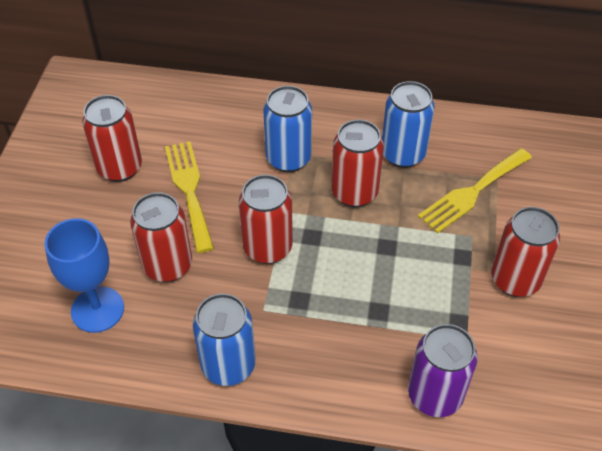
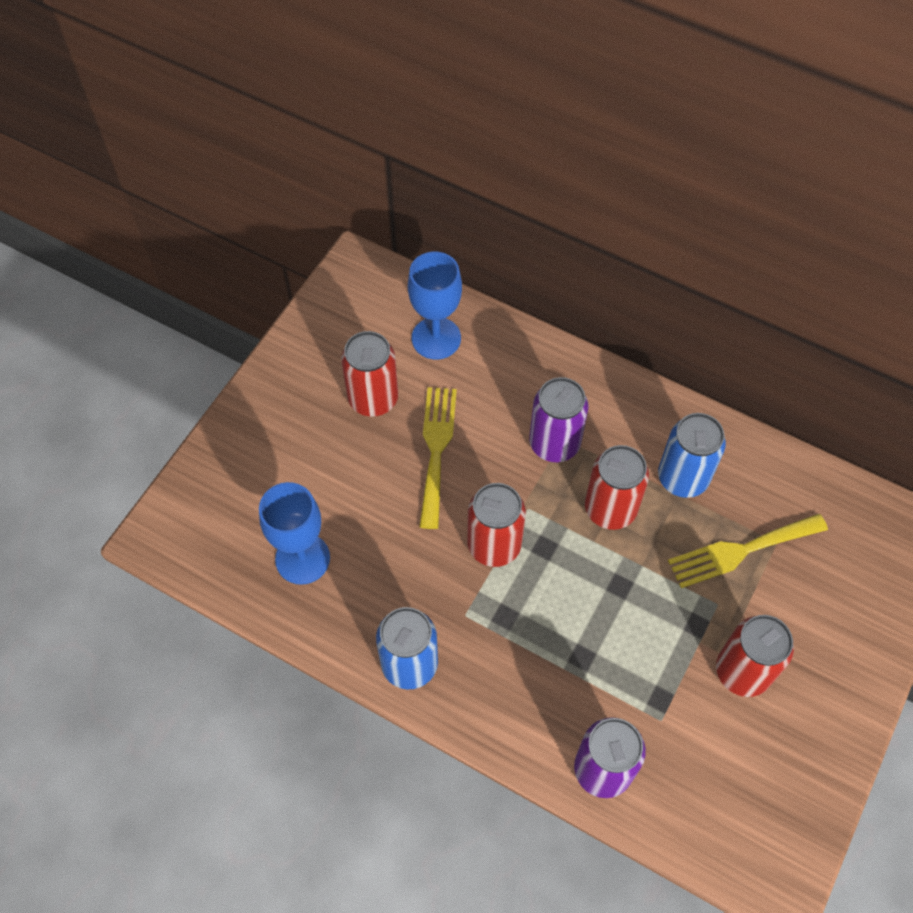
camera: 20 degrees right, 10 degrees up
(159, 110) = (436, 338): none -> blue goblet
(167, 265) = (386, 532): red can -> none
(288, 158) = (554, 443): blue can -> purple can

